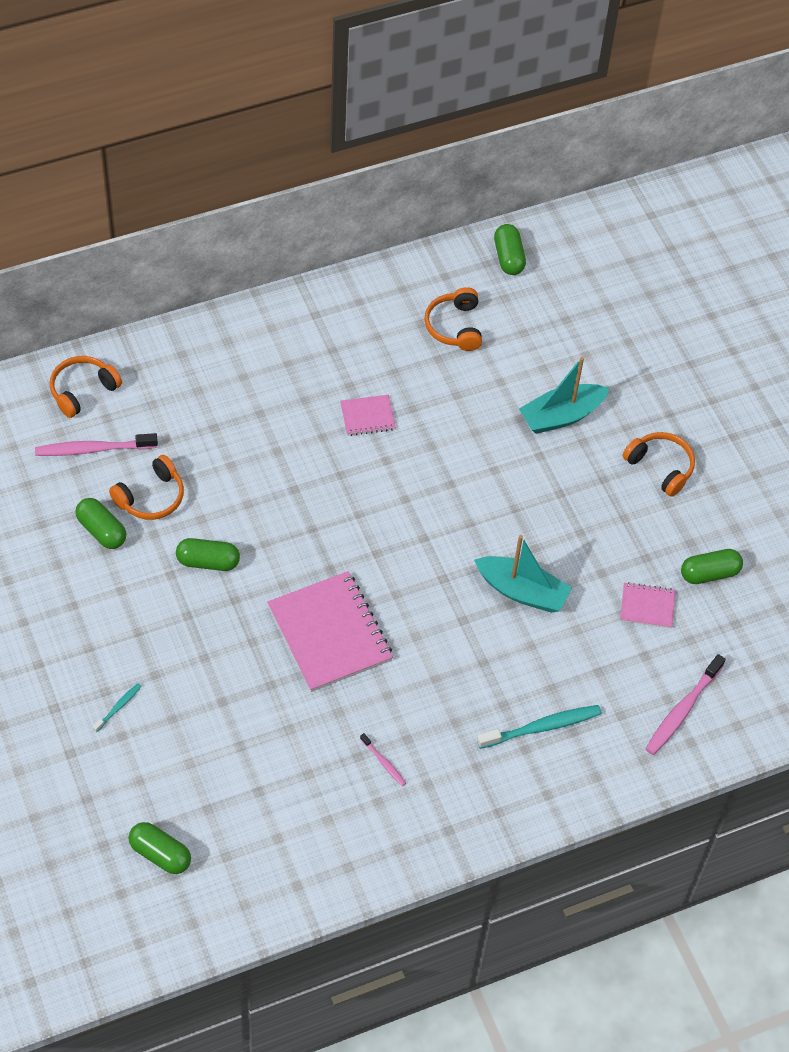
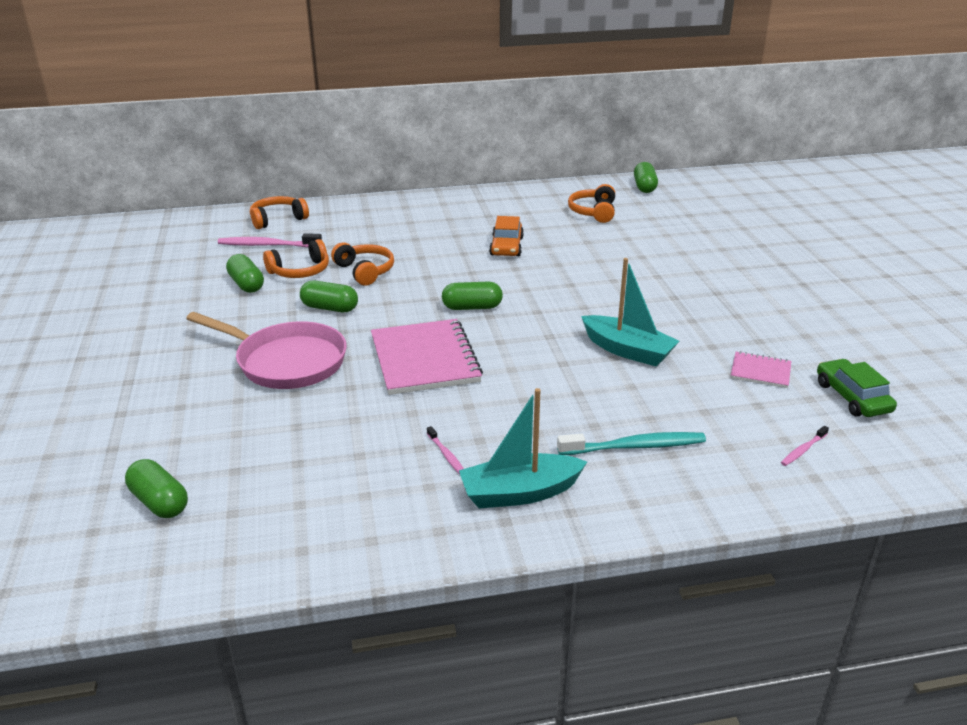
camera: 15 degrees right, 25 degrees down
(118, 707) = (190, 387): turquoise toothbrush -> none
(196, 656) = (286, 362): none -> pink pan
(367, 416) = (506, 246): pink notebook -> orange car
(561, 416) = (680, 258): turquoise boat -> turquoise boat (519, 493)
(660, 467) = (774, 290): orange headphones -> orange headphones (365, 271)
(682, 710) = (803, 450): pink toothbrush -> pink toothbrush, size x0.51
(709, 573) = (827, 356): green capsule -> green capsule (472, 307)
(728, 632) = (852, 397): none -> green car

